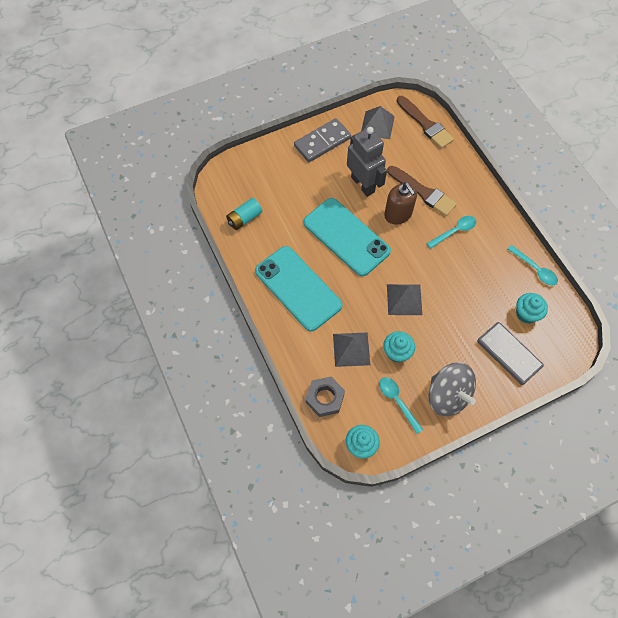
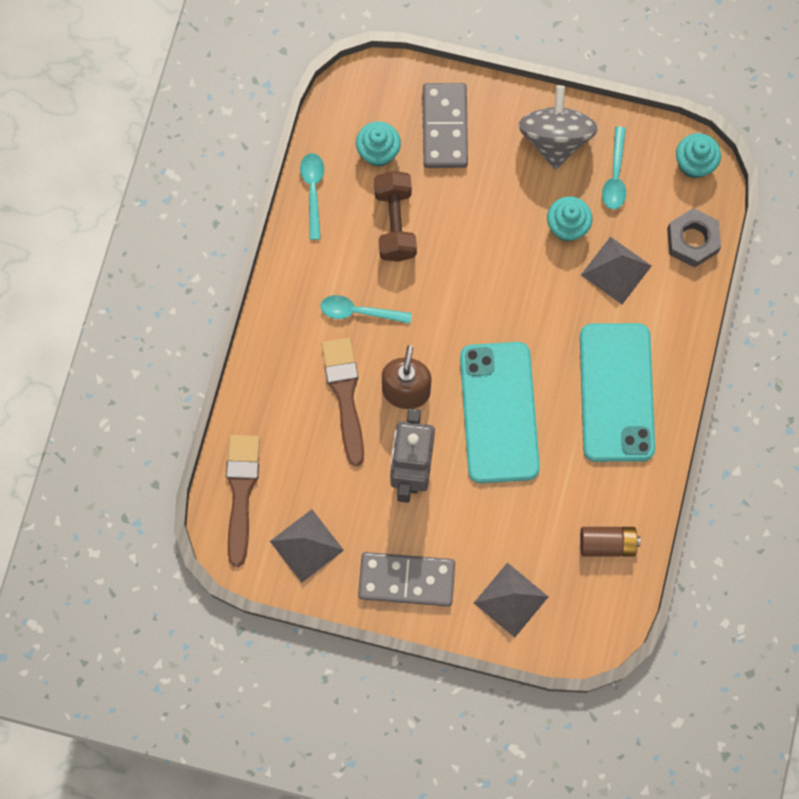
camera: 140 degrees left, 10 degrees up
(244, 218) = (607, 543): turquoise battery -> brown battery
(404, 299) = (502, 278): grey pyramid -> grey pyramid (511, 600)
(481, 285) = (395, 223): none -> brown dumbbell

